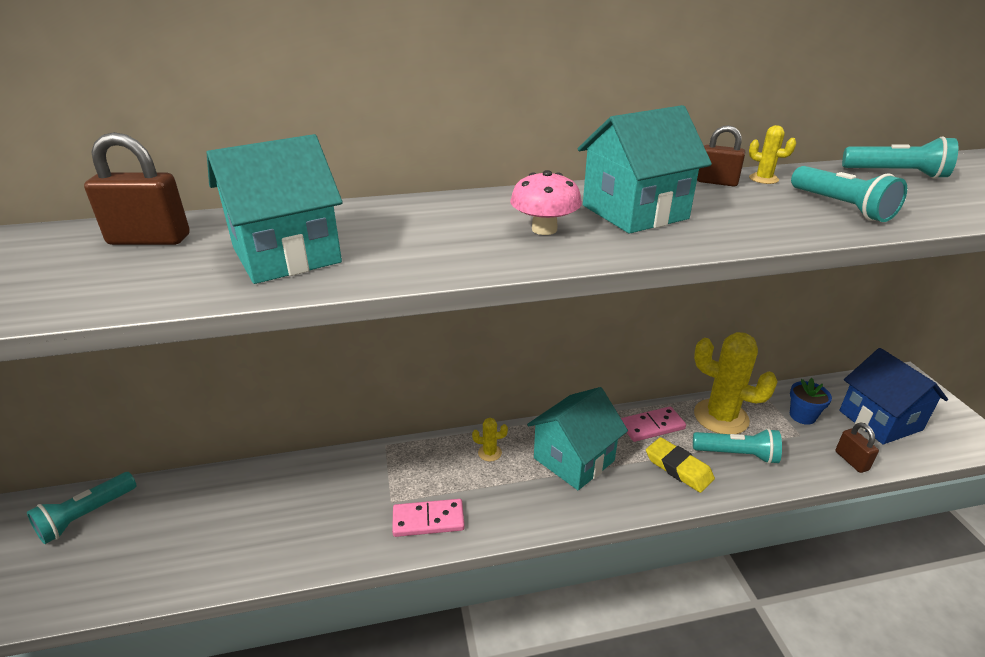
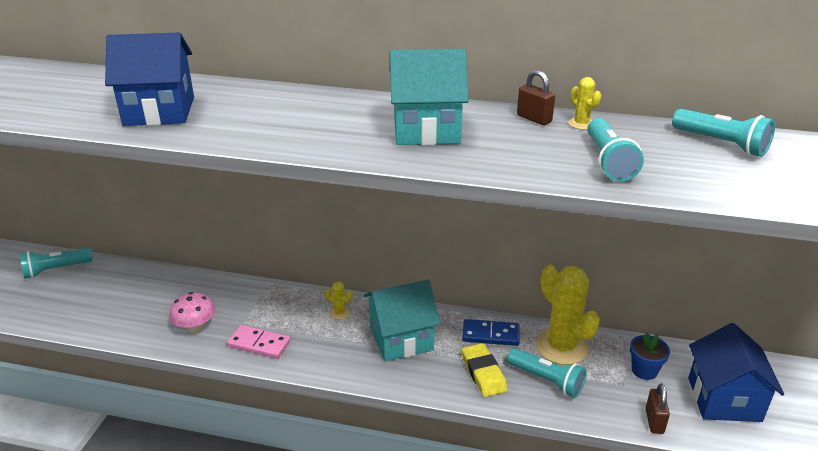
camera: 25 degrees right, 0 degrees up
(149, 240) = (96, 84): brown padlock -> none
(286, 255) = (159, 111): turquoise house -> blue house
(544, 229) = (341, 128): pink mushroom -> pink mushroom (195, 326)
(652, 426) = (490, 335): pink domino -> blue domino

